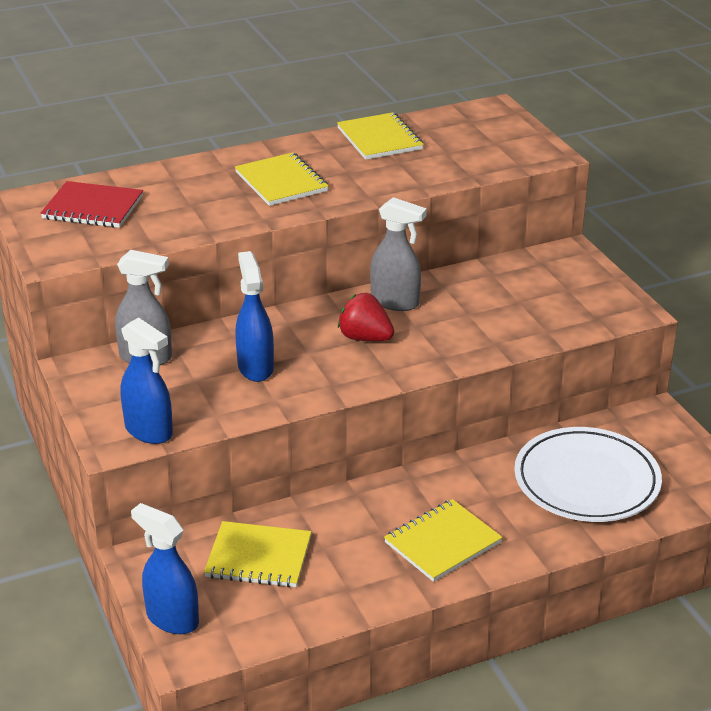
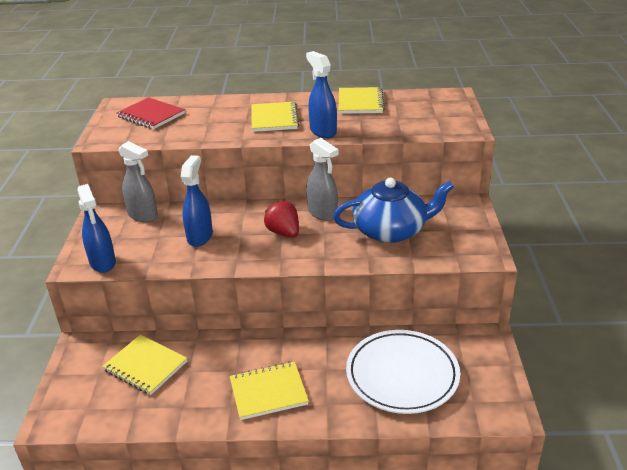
camera: 25 degrees right, 0 degrees up
(172, 619) = (62, 393): blue spray bottle -> blue spray bottle (322, 131)
(499, 306) = (391, 231): none -> blue teapot

